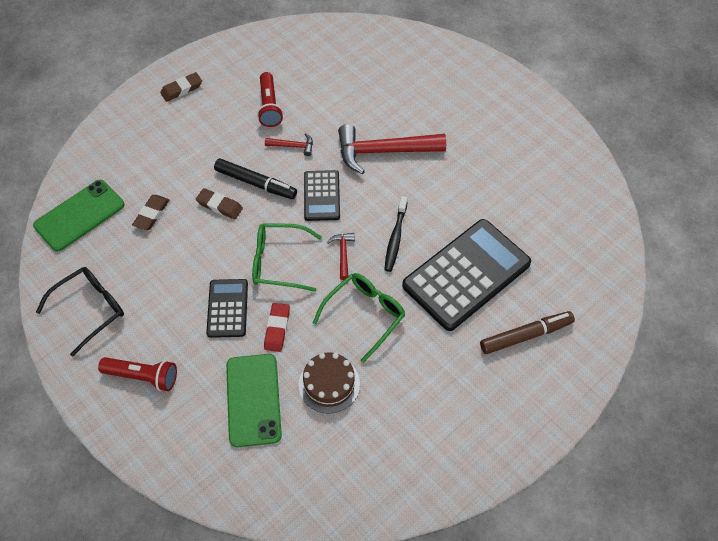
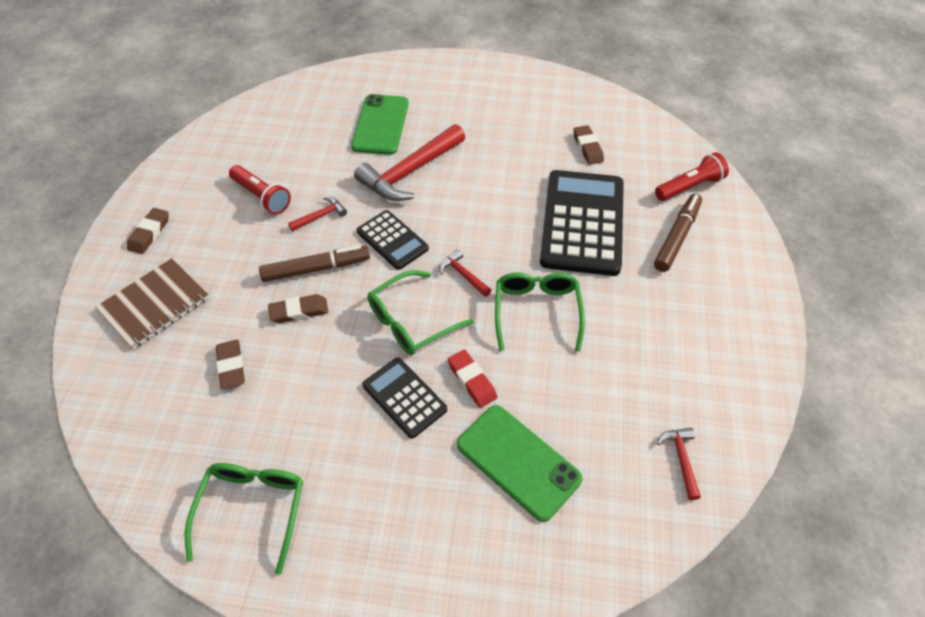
camera: 40 degrees left, 5 degrees down
(79, 215) = (143, 423): green phone -> green phone (380, 125)
(90, 309) = (252, 509): black glasses -> green glasses
(142, 376) = (383, 530): red flashlight -> red flashlight (689, 187)
(145, 142) = (154, 304): none -> brown notebook
(256, 183) = (316, 269): black marker -> brown marker
(329, 384) = (570, 392): brown cake -> none
(353, 480) = (681, 459): none -> red hammer
(395, 238) = (494, 232): black toothbrush -> none
(537, 218) = (587, 147): none -> brown eraser

